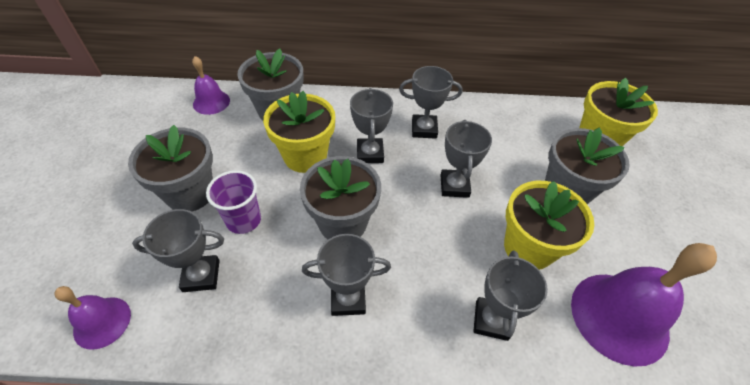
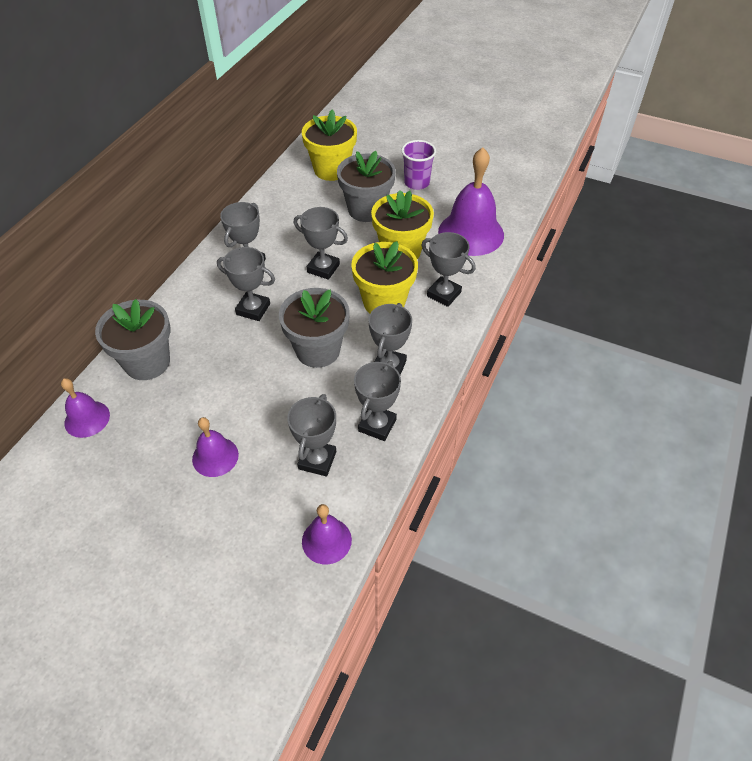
camera: 65 degrees left, 0 degrees up
(190, 193) = (215, 456): grey flower pot -> purple bell
(243, 220) = (274, 419): purple cup -> purple cup (417, 183)
(261, 317) = (377, 425): none -> grey trophy
(305, 156) = (225, 356): yellow flower pot -> yellow flower pot (384, 302)

